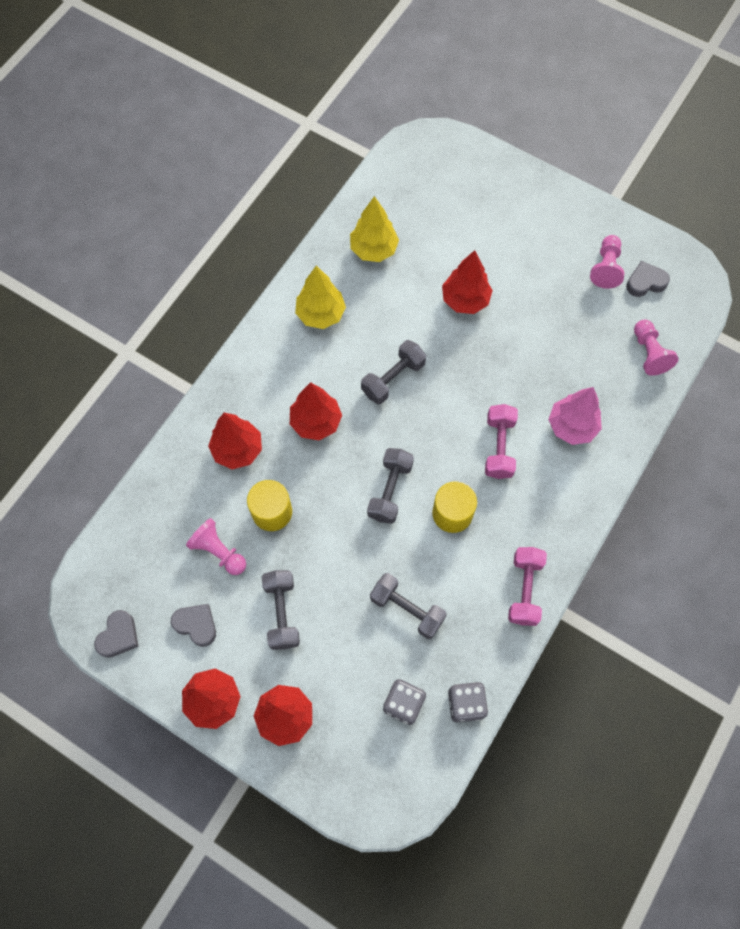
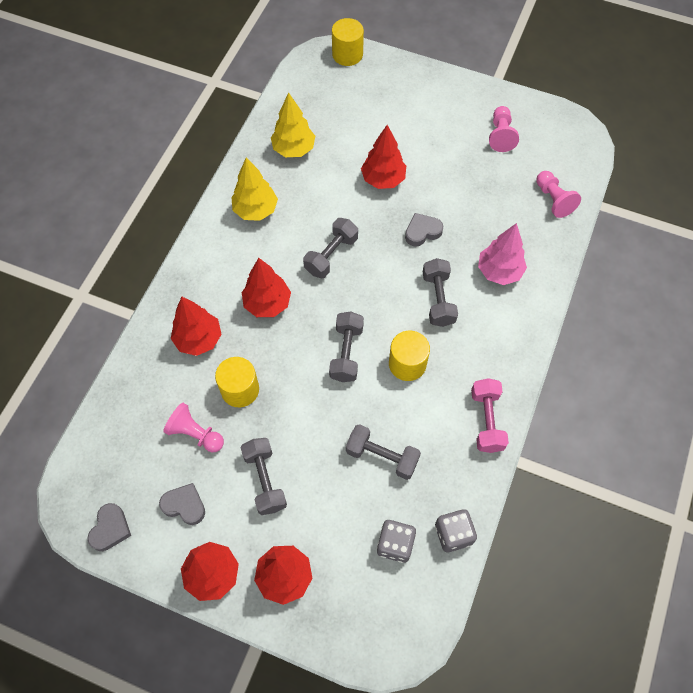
camera: 10 degrees left, 5 degrees down
(452, 145) = (347, 54): none -> yellow cylinder
(499, 447) = (438, 299): pink dumbbell -> grey dumbbell
(645, 282) = (537, 142): grey heart -> grey heart (422, 232)

